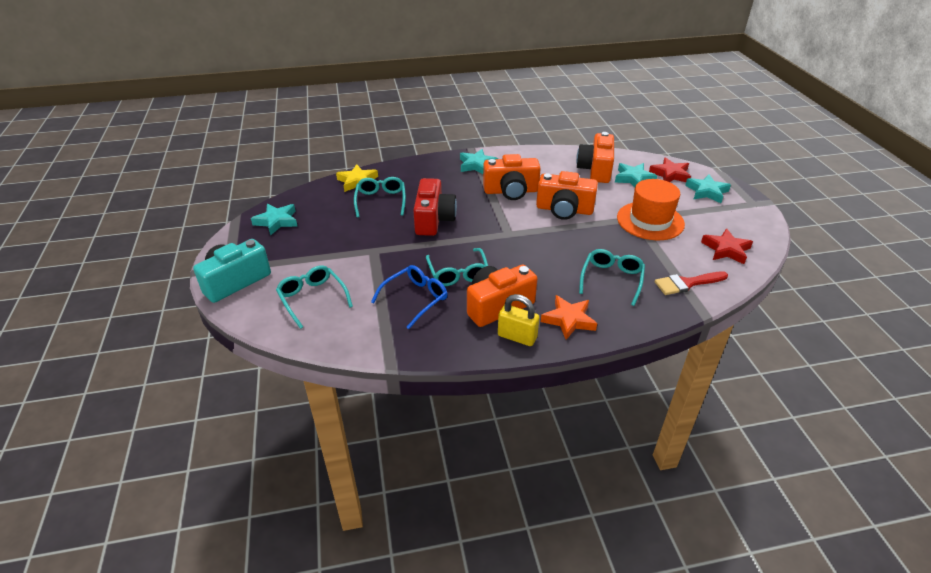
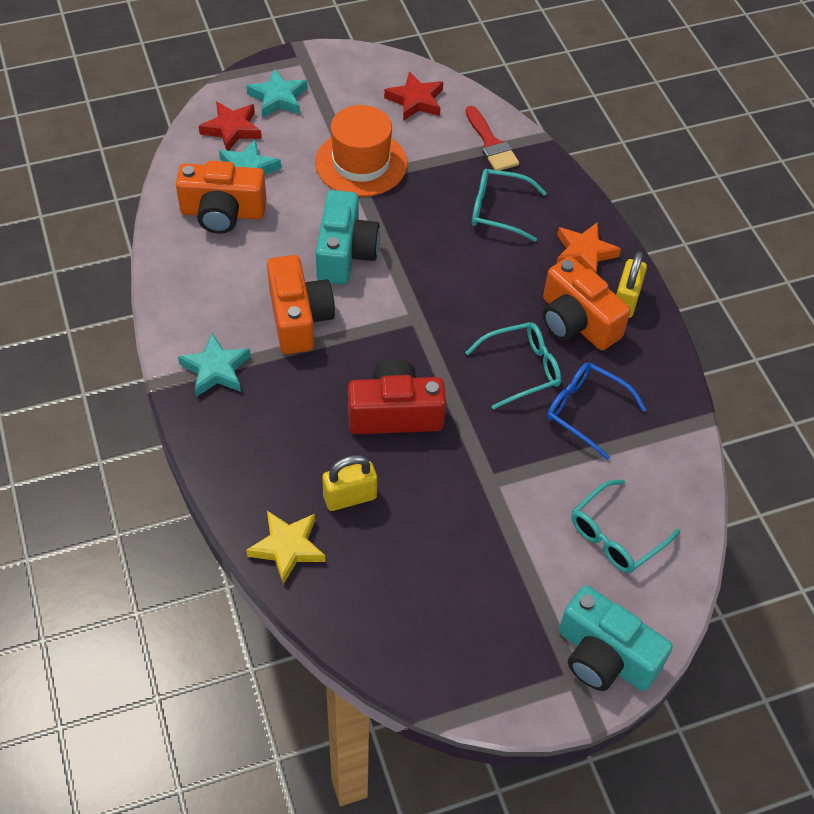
camera: 100 degrees left, 15 degrees up
(277, 221) = (435, 647): turquoise star -> none
(381, 201) = (350, 497): turquoise glasses -> yellow padlock
(564, 210) = (345, 253): orange camera -> turquoise camera

